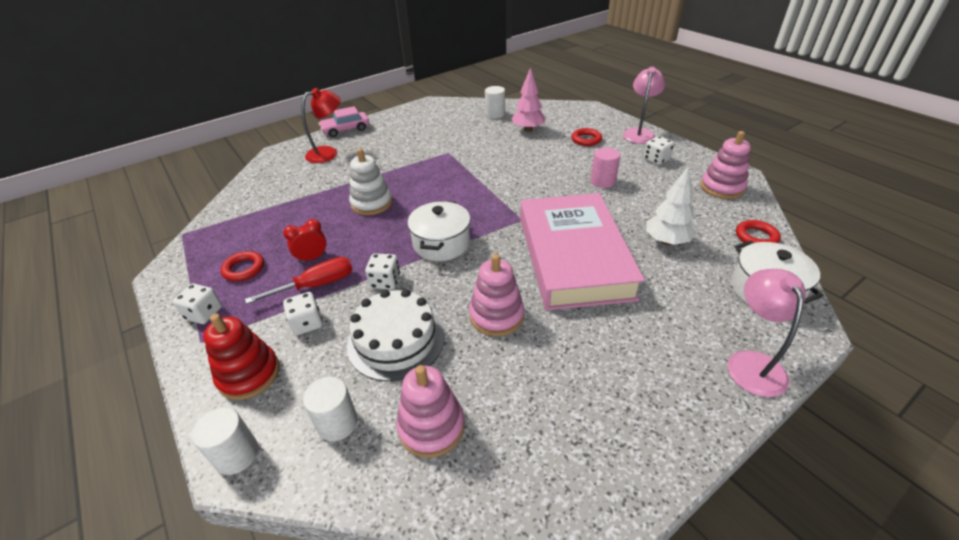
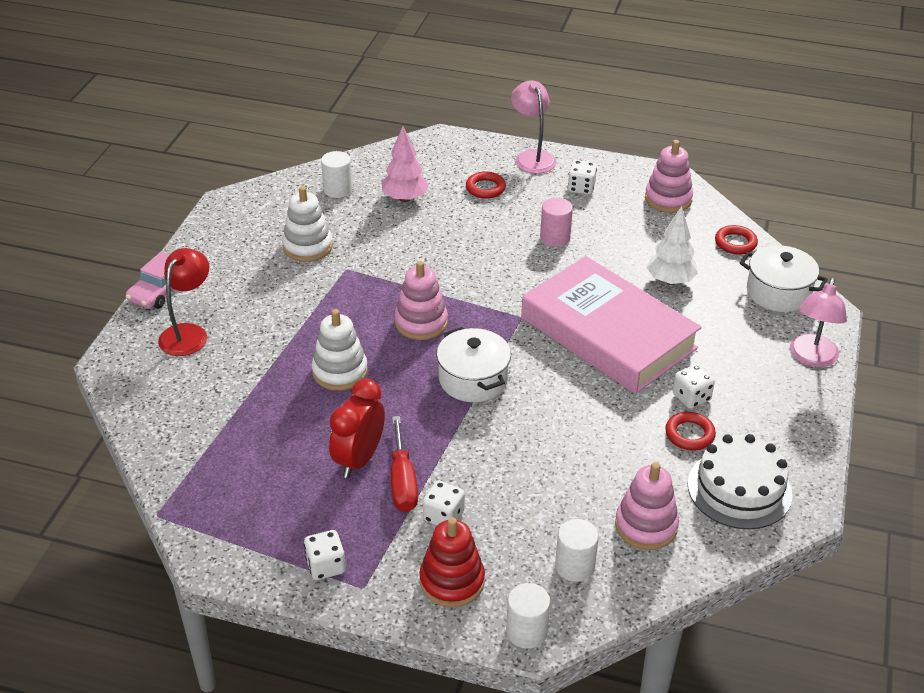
camera: 40 degrees left, 0 degrees up
(244, 269) = (299, 508): red ring -> red ring (689, 434)
(312, 258) = (359, 459): red clock -> red clock, size x1.62
(316, 285) = (402, 481): red screwdriver -> red screwdriver turned 150 degrees clockwise
(385, 281) = (466, 442): white dice -> white dice (691, 397)
(396, 340) = (542, 485): white cake -> white cake (739, 489)
(442, 135) = (307, 247): none -> white stacking toy
(496, 315) = (601, 420): pink stacking toy -> pink stacking toy (421, 323)
(751, 363) = (811, 358): pink lamp -> pink lamp turned 120 degrees counterclockwise

